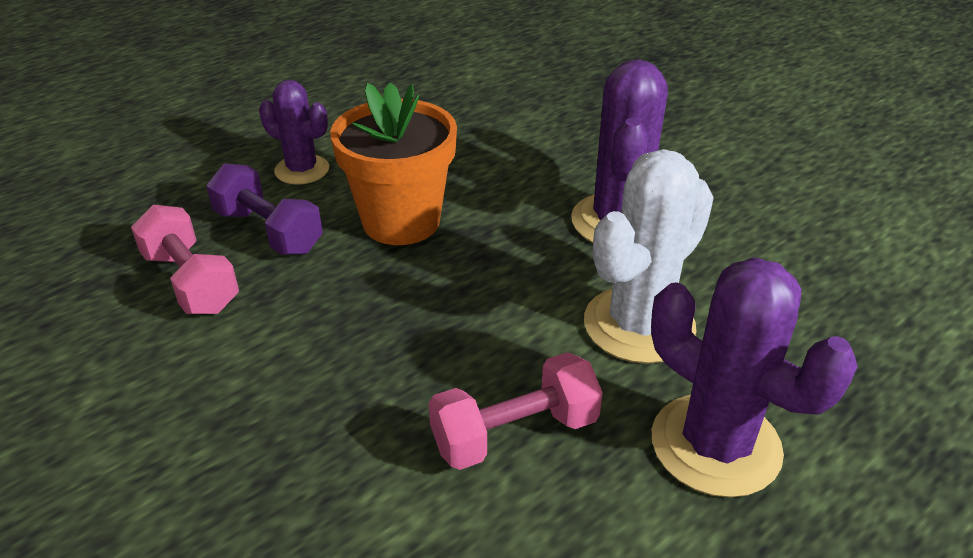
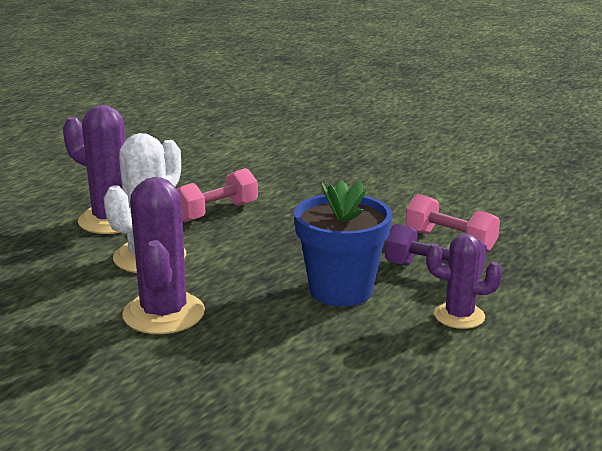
camera: 165 degrees right, 15 degrees down
(401, 221) = (341, 290): orange flower pot -> blue flower pot

